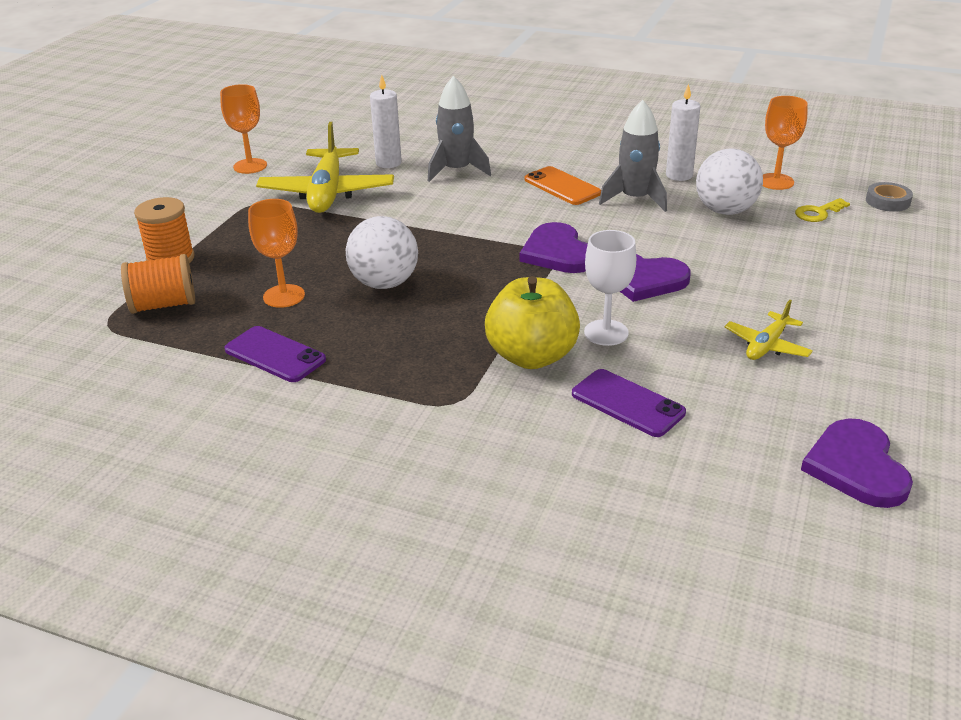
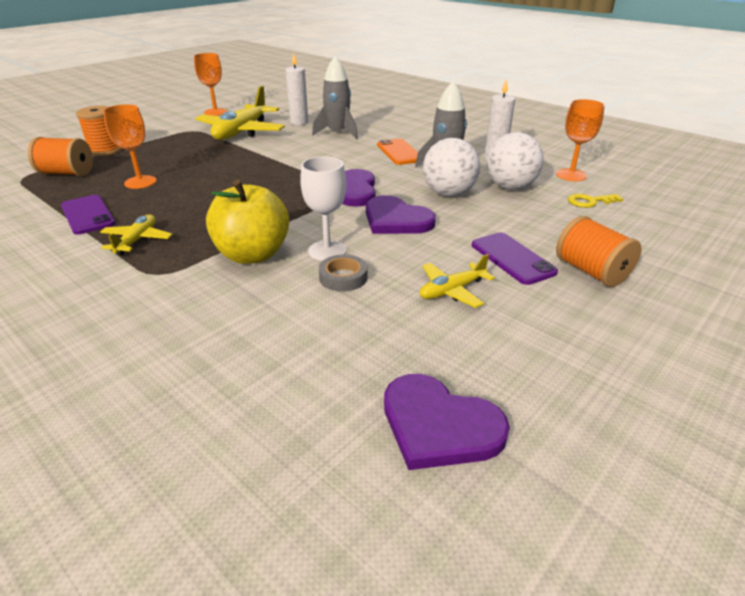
camera: 20 degrees right, 0 degrees up
(380, 372) = (137, 240): none -> yellow plane
(384, 283) = (211, 187): white ball -> white ball (448, 193)
(627, 403) = (285, 308): purple phone -> purple phone (512, 258)
(856, 466) = (439, 425): purple heart -> purple heart turned 75 degrees counterclockwise
(874, 294) = (591, 271): none -> orange spool
(887, 201) = (662, 204): grey tape -> grey tape (343, 277)

